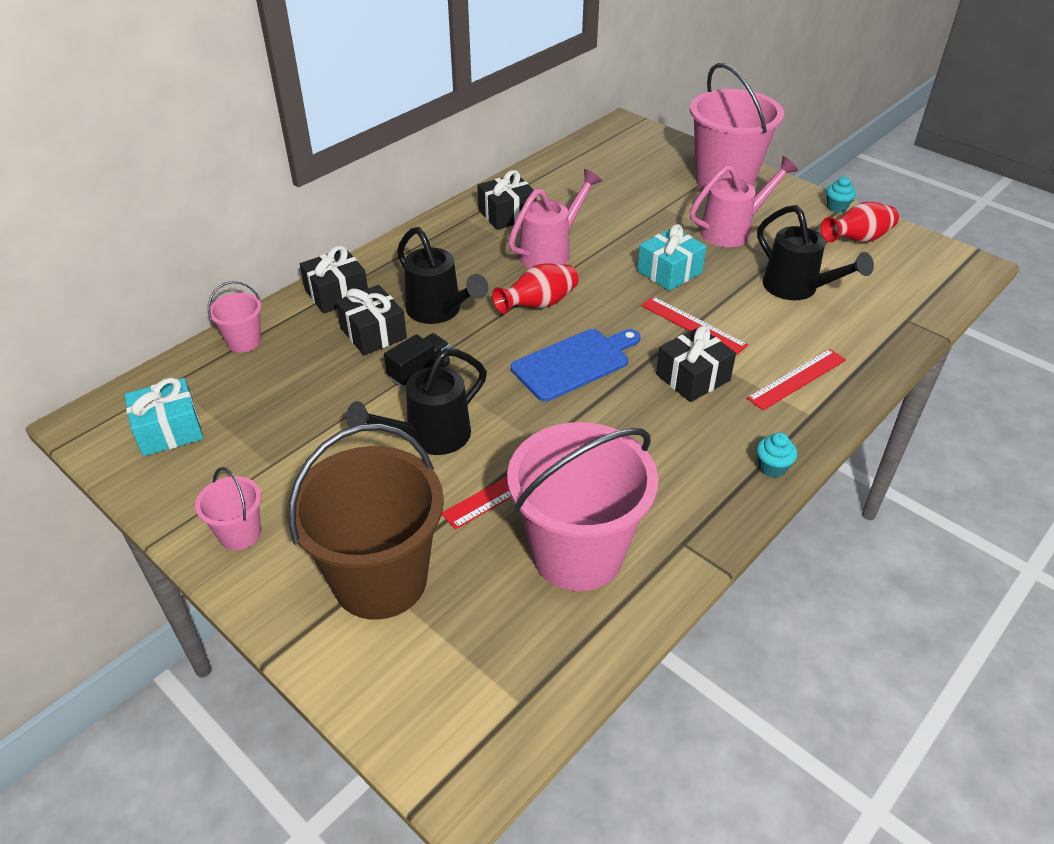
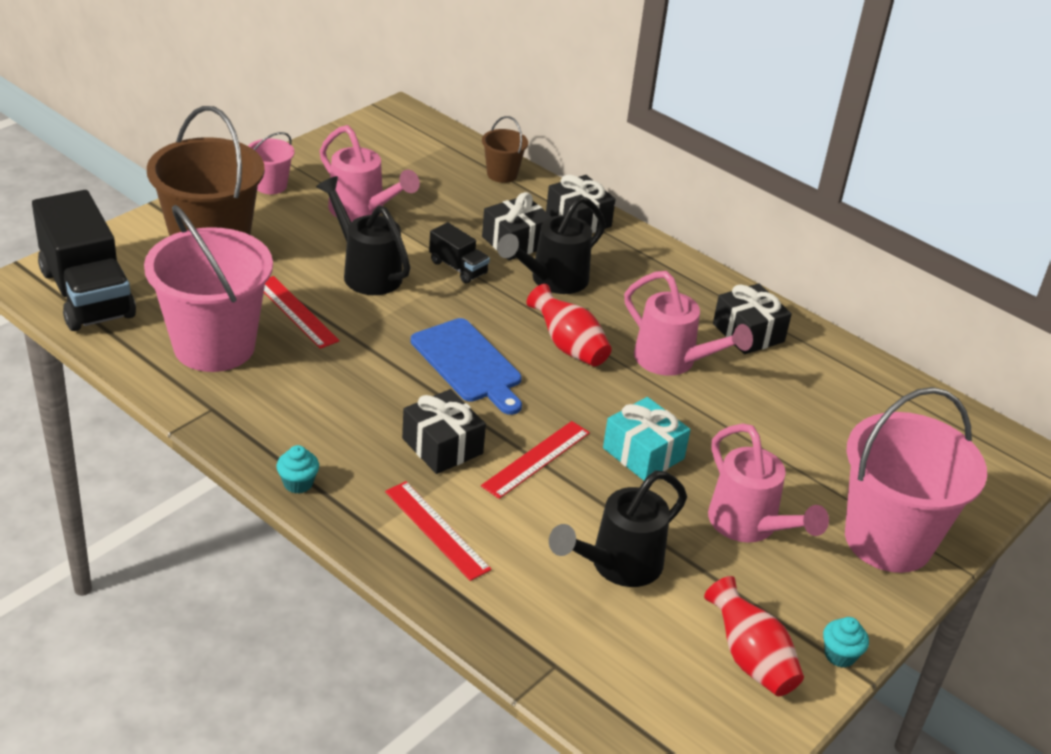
camera: 85 degrees right, 5 degrees down
(169, 430) = (388, 148): turquoise gift -> none
(244, 342) = (502, 174): pink bucket -> brown bucket
(307, 446) = (362, 211): none -> pink watering can
(487, 701) = (87, 294): none -> black truck

